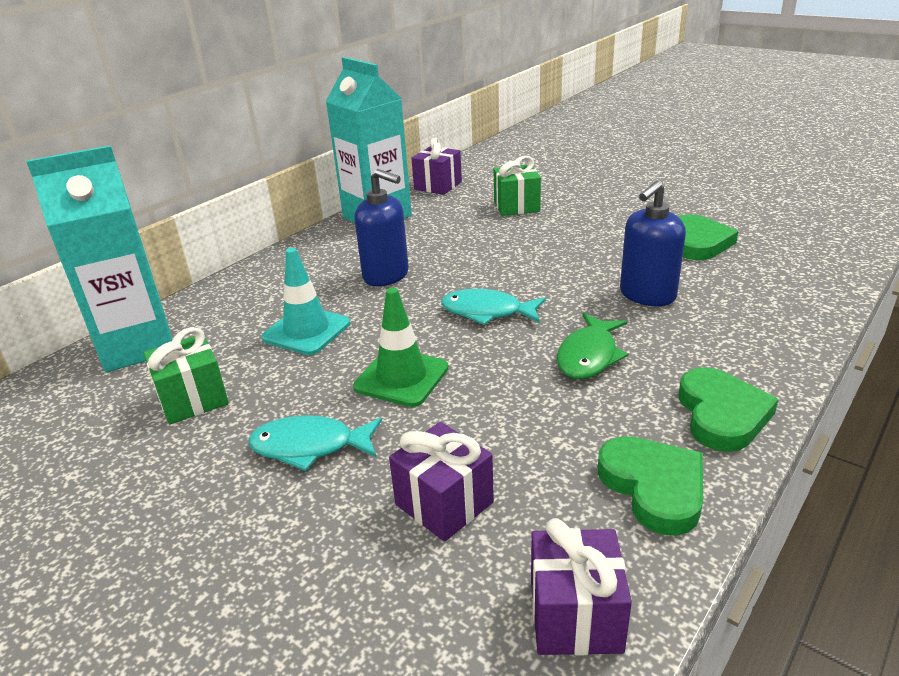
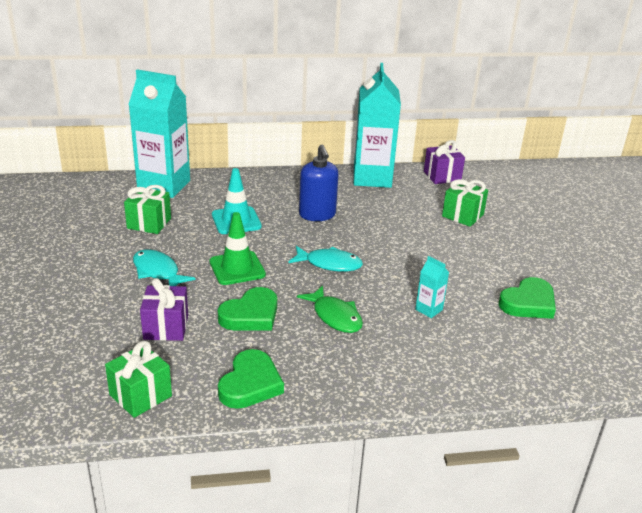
camera: 40 degrees right, 0 degrees up
(487, 312) = (329, 264): turquoise fish -> turquoise fish turned 135 degrees clockwise
(575, 615) = (140, 395): purple gift -> green gift
(589, 356) = (335, 316): green fish -> green fish turned 105 degrees counterclockwise
(647, 295) = (429, 309): blue soap dispenser -> turquoise carton
(721, 414) = (340, 383): green heart -> green heart (251, 315)

